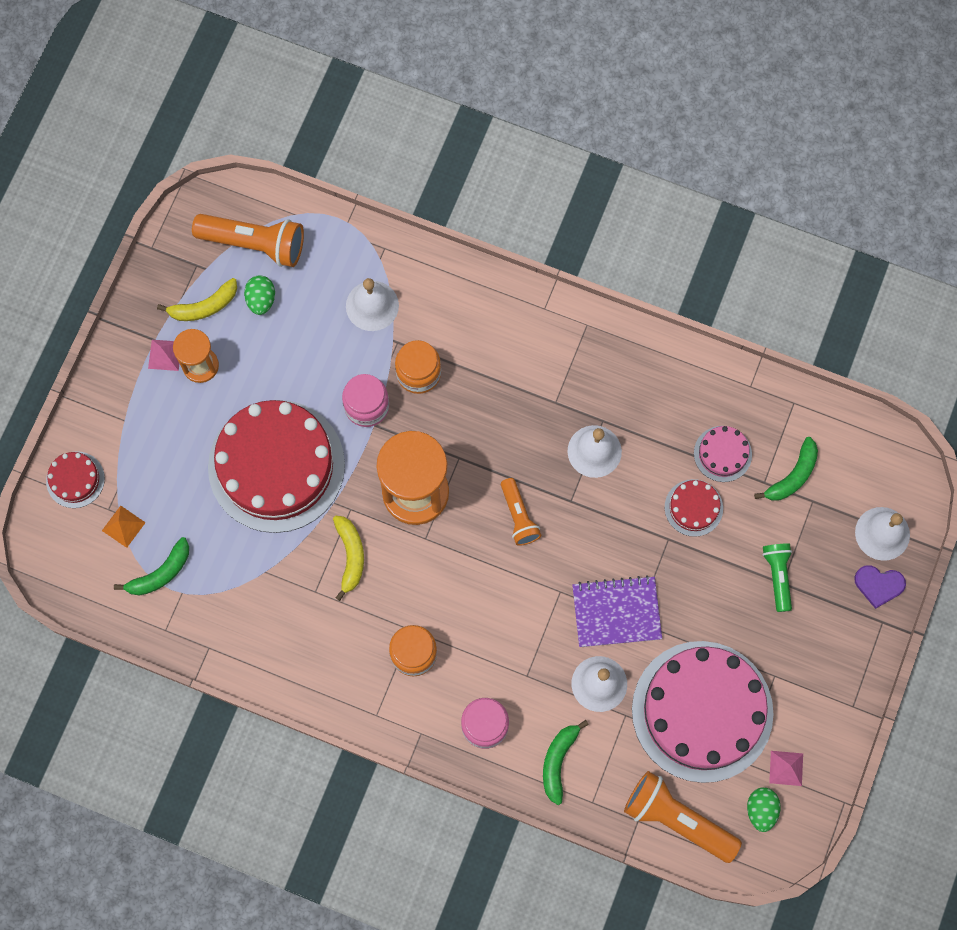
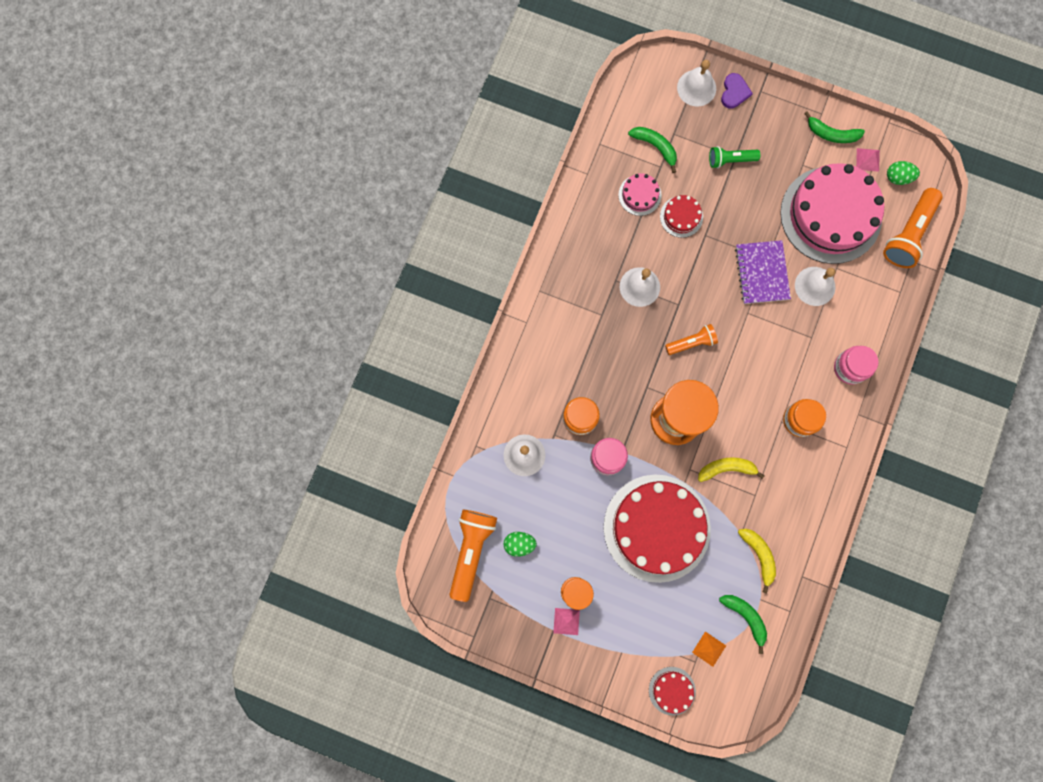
camera: 90 degrees left, 5 degrees up
(204, 306) = (525, 590): yellow banana -> yellow banana (759, 555)
(558, 761) = (873, 315): green banana -> green banana (831, 134)

